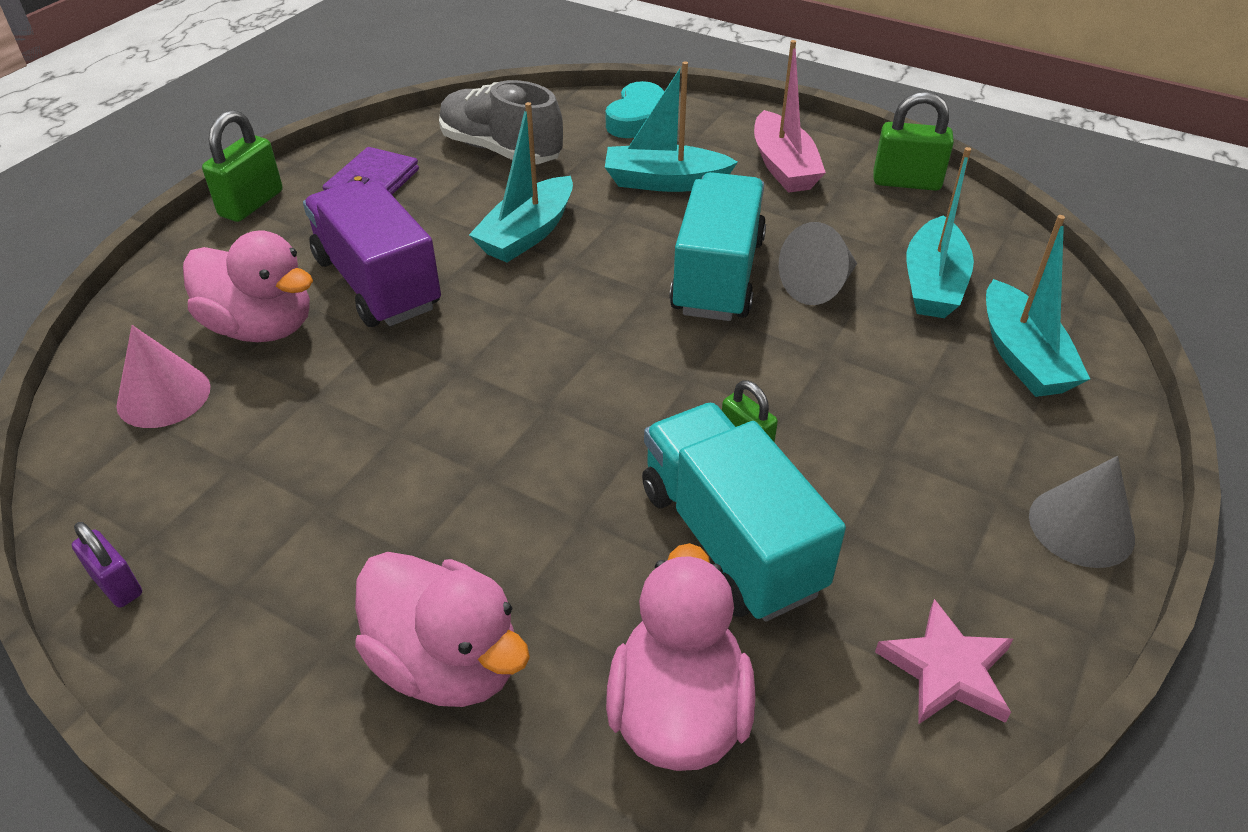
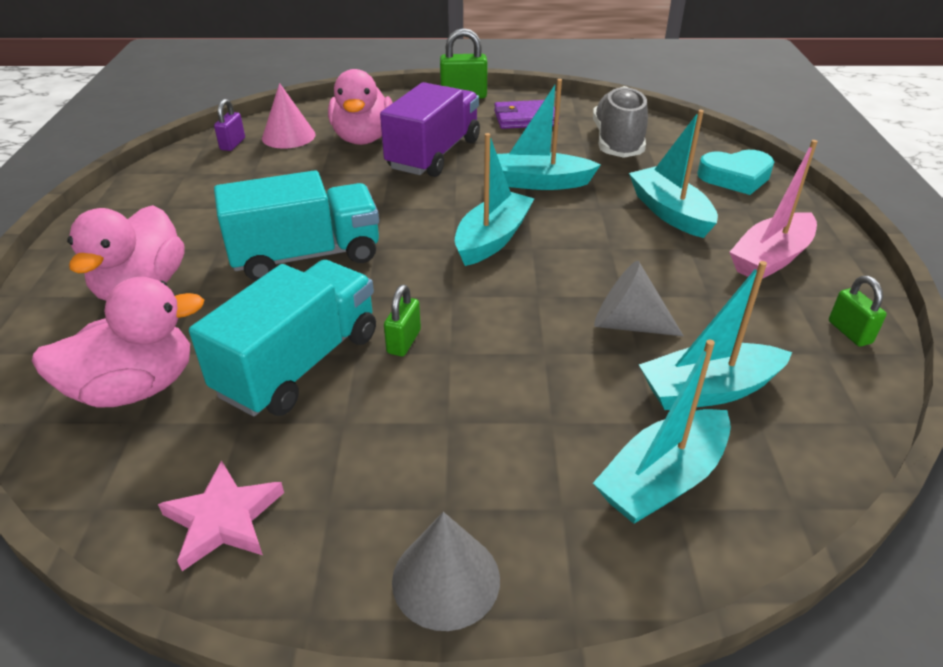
camera: 60 degrees right, 5 degrees down
(117, 585) = (154, 177): purple padlock -> purple padlock (232, 144)
(609, 310) = (492, 239): none -> turquoise boat
(718, 276) = (582, 271): turquoise truck -> turquoise truck (306, 256)
(906, 182) = (849, 332): green padlock -> green padlock, size x0.63

